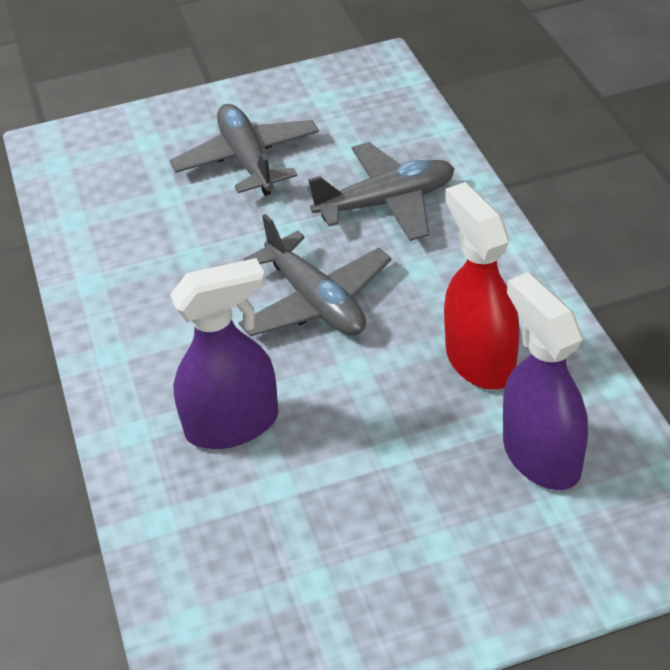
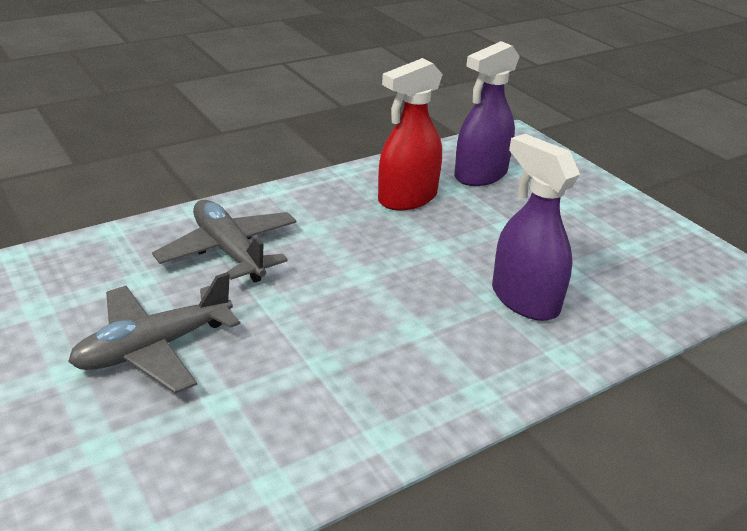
camera: 110 degrees left, 10 degrees down
(316, 302) = (369, 275): grey plane -> none

